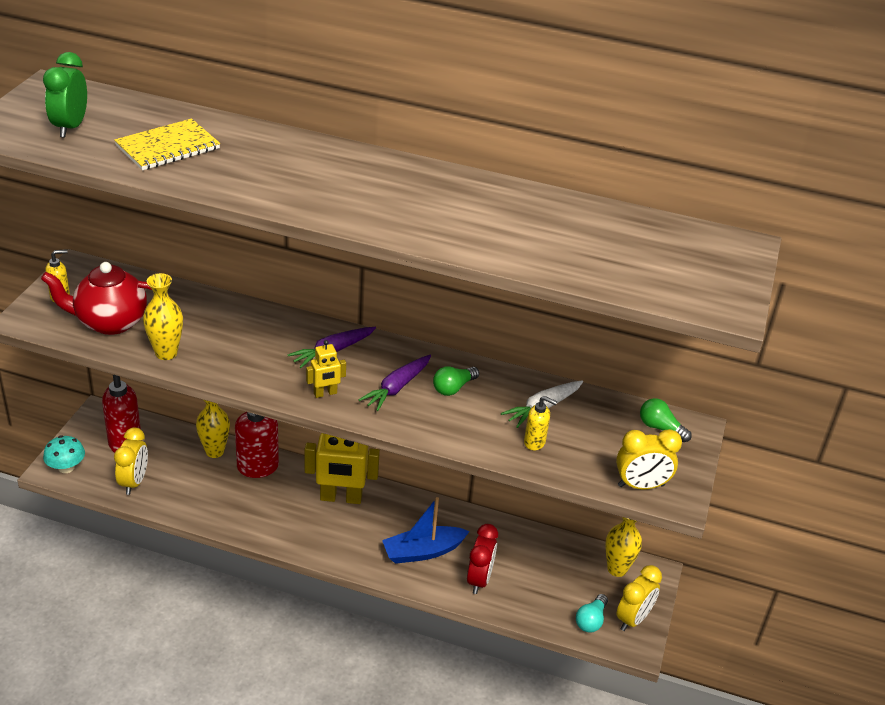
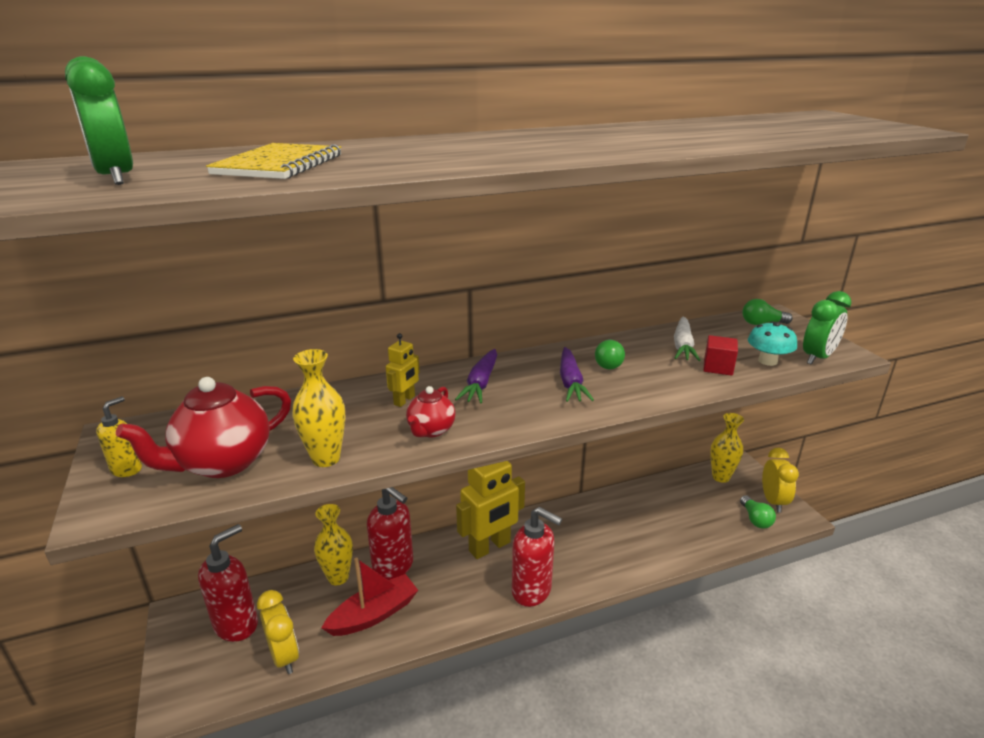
camera: 35 degrees left, 10 degrees down
(66, 467) = (188, 692): turquoise mushroom -> turquoise mushroom (767, 361)
(211, 492) = (374, 614): none -> red boat
(249, 370) = (431, 430): none -> red teapot
(325, 393) = (524, 414): yellow robot -> yellow robot (404, 400)
(332, 548) = (532, 591): none -> red soap dispenser
(423, 551) = (598, 547): blue boat -> none
(479, 579) = (659, 540): red clock -> none
(535, 442) = (718, 367): yellow soap dispenser -> red cube
(591, 620) = (755, 519): turquoise light bulb -> green light bulb
(641, 486) = (817, 358): yellow clock -> green clock

